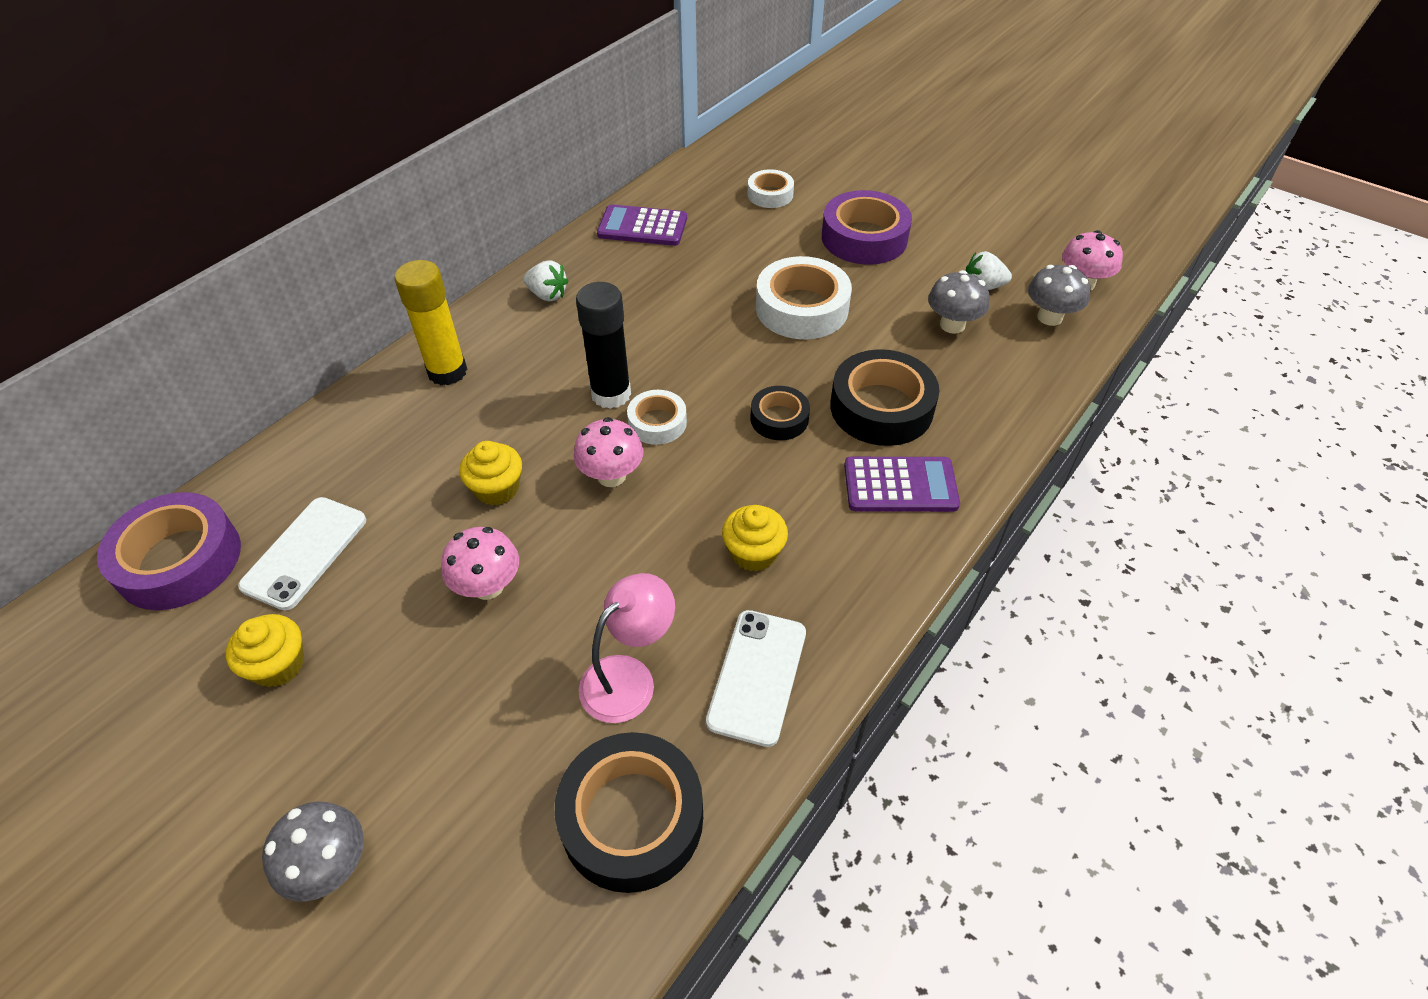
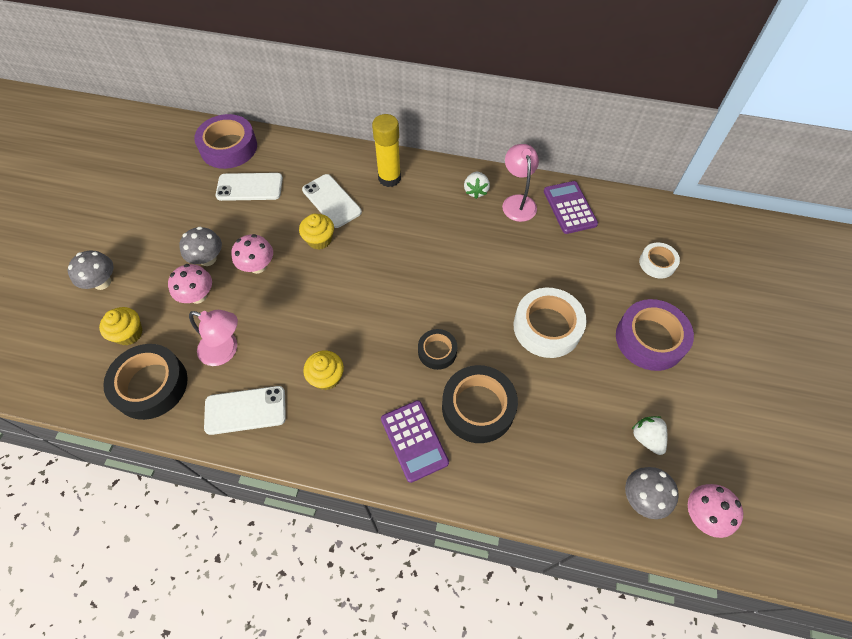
camera: 65 degrees right, 10 degrees up
(278, 665) = (188, 212): yellow cupcake -> yellow cupcake (129, 333)
(432, 451) = (331, 201): none -> white phone
(597, 265) = (517, 202): none -> pink lamp
(611, 394) = (412, 258): black glue stick -> none
(611, 476) = (351, 285): pink mushroom -> pink mushroom (198, 296)
(657, 423) = (401, 290): white tape -> none
(952, 325) = (589, 428): grey mushroom -> grey mushroom (208, 259)

